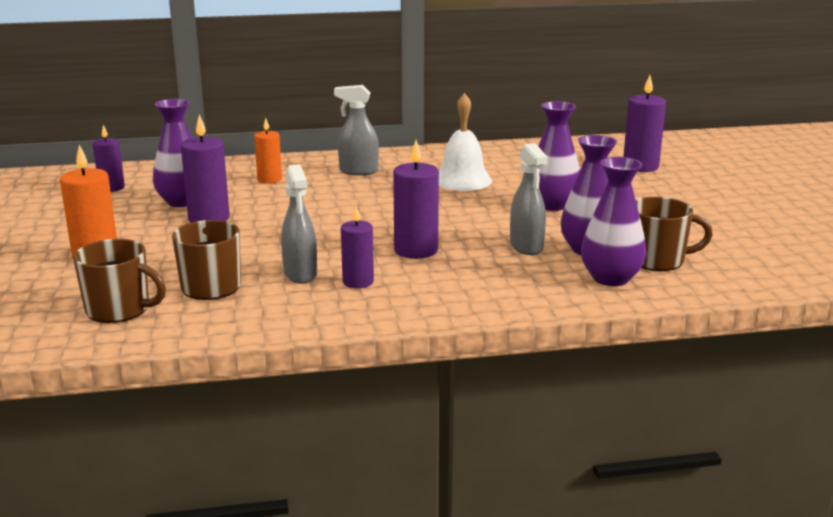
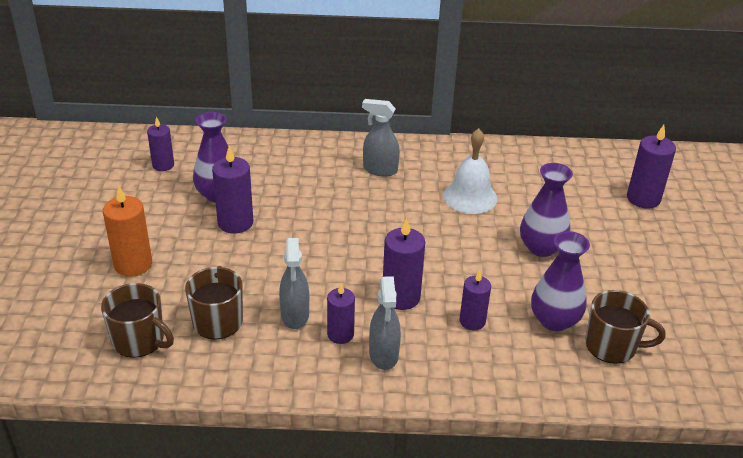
camera: 10 degrees right, 15 degrees up
(269, 179) = (299, 171): orange candle -> none
(501, 259) = (472, 321): none -> purple candle
(526, 247) = (499, 307): grey spray bottle -> grey spray bottle (383, 355)
(610, 278) = (561, 366): purple vase -> none

